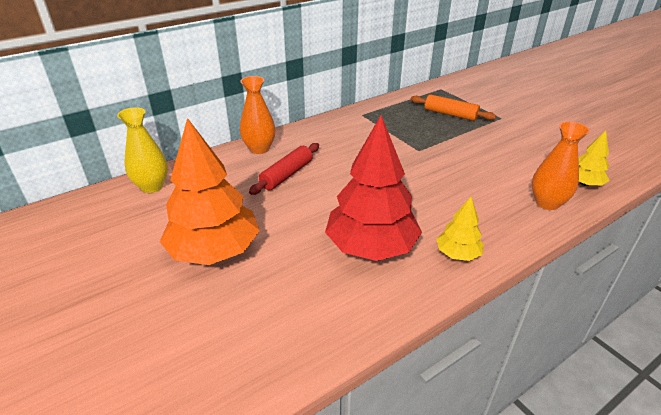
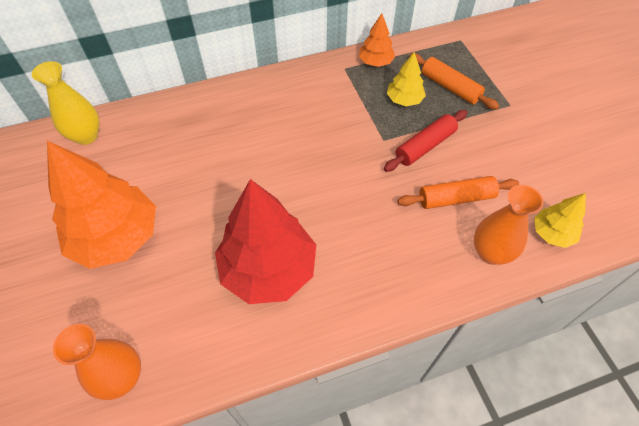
camera: 15 degrees right, 20 degrees up
(259, 149) = (210, 102): orange vase -> orange vase (122, 377)
(287, 175) = (224, 148): red rolling pin -> red rolling pin (425, 146)
(384, 108) = (375, 62): none -> orange tree
(457, 254) = (352, 300): yellow tree -> yellow tree (404, 100)
(498, 175) = (456, 198): none -> orange rolling pin

